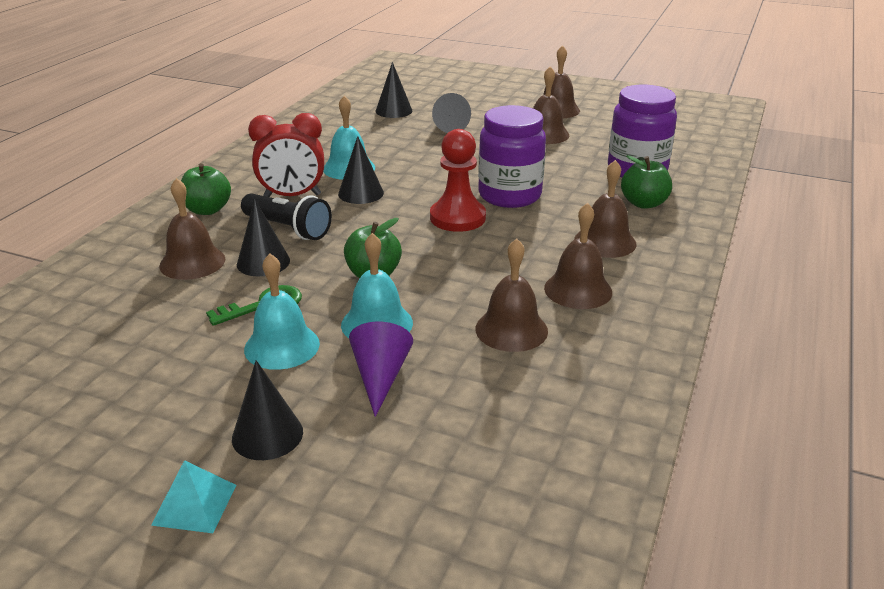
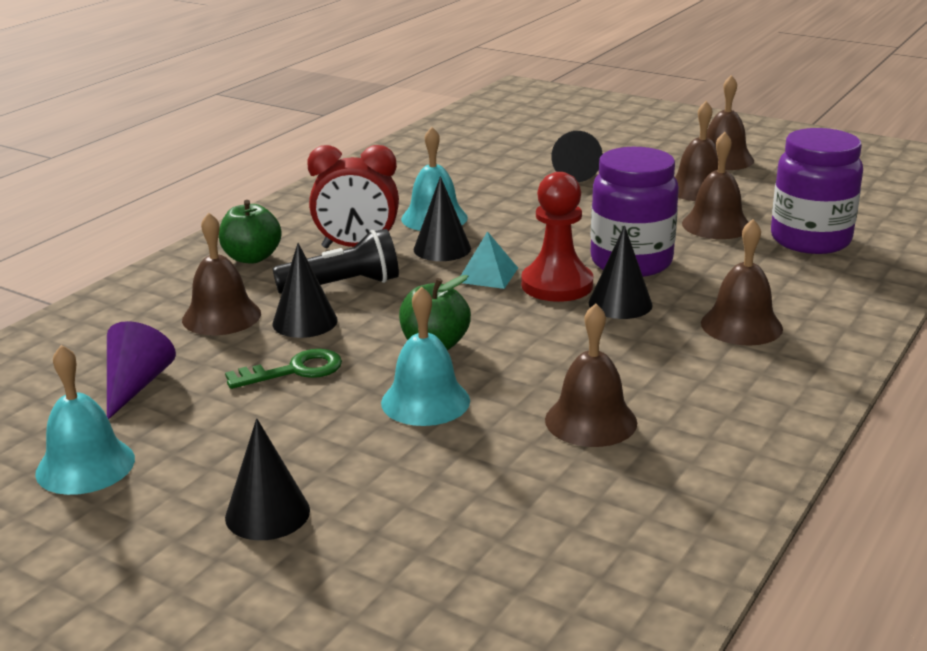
camera: 10 degrees right, 5 degrees down
(195, 504) = (169, 579): turquoise pyramid -> turquoise pyramid (487, 275)
(282, 346) = (306, 418): turquoise bell -> turquoise bell (85, 465)
(288, 229) = (343, 285): black flashlight -> black flashlight turned 60 degrees counterclockwise
(380, 377) = (415, 461): purple cone -> purple cone (135, 385)
(394, 111) = (508, 151): black cone -> black cone (620, 304)
(578, 290) = (689, 381): brown bell -> brown bell (716, 225)
(643, 203) = (807, 282): green apple -> none

